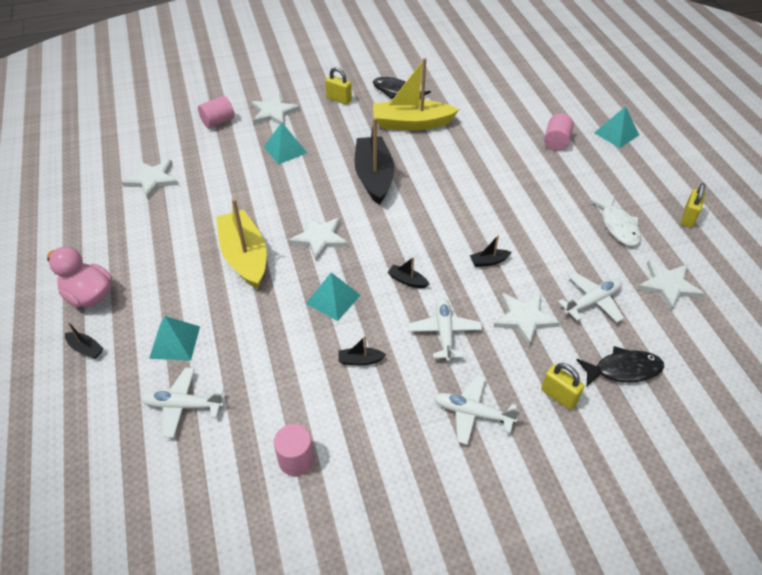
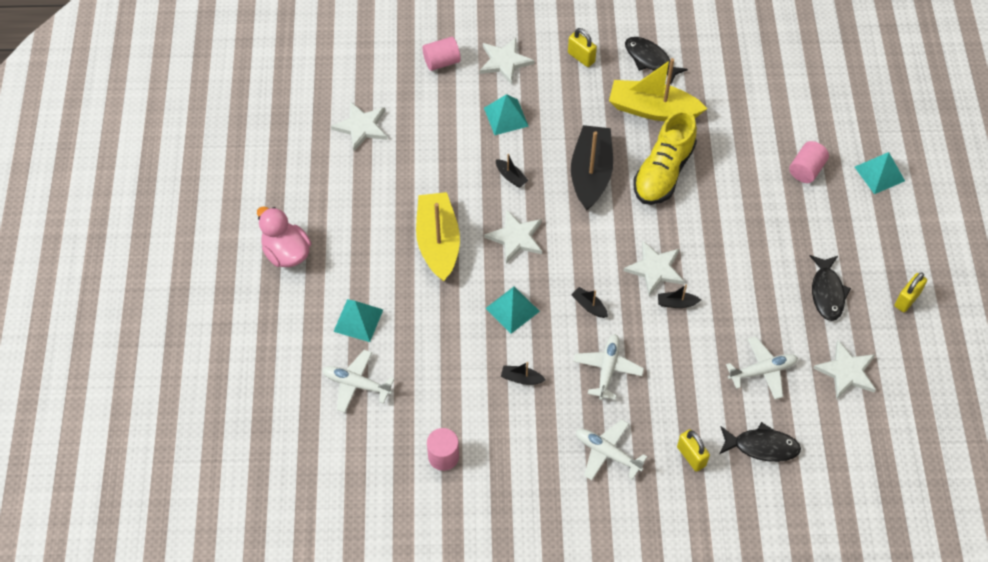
camera: 15 degrees right, 10 degrees up
(86, 349) = (279, 308): black boat -> black boat (511, 177)
(437, 164) = (663, 172): none -> yellow shoe
(524, 318) = (689, 373): white star -> white star (655, 269)
(618, 226) = (827, 293): white fish -> black fish

